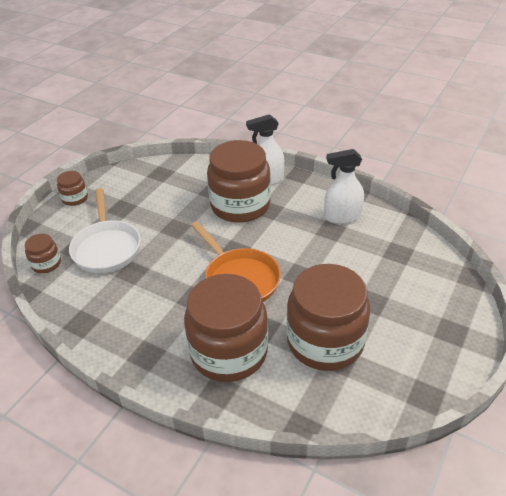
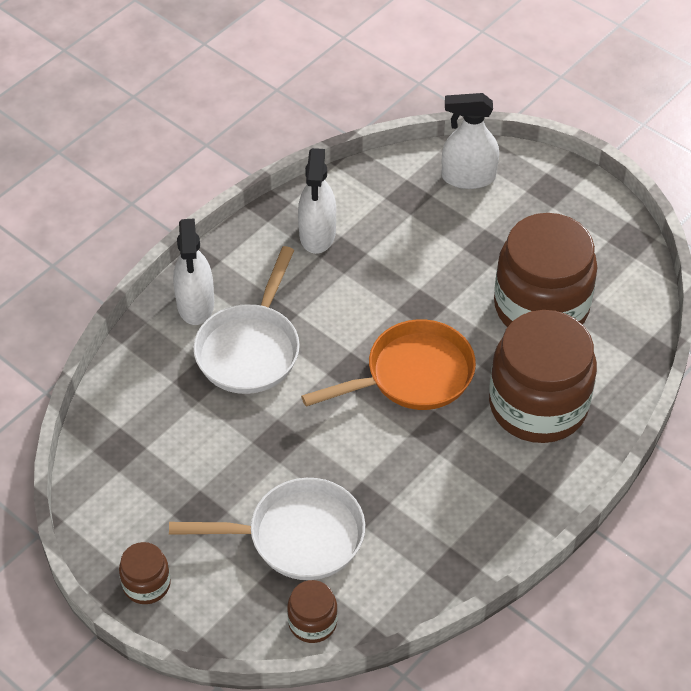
camera: 80 degrees left, 10 degrees up
(240, 205) = (250, 349): brown jar -> white pan
(435, 281) = (468, 177): none -> white spray bottle

